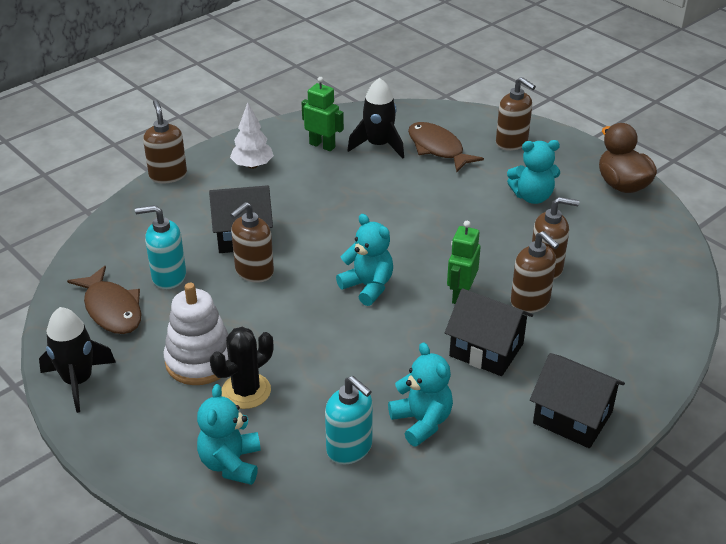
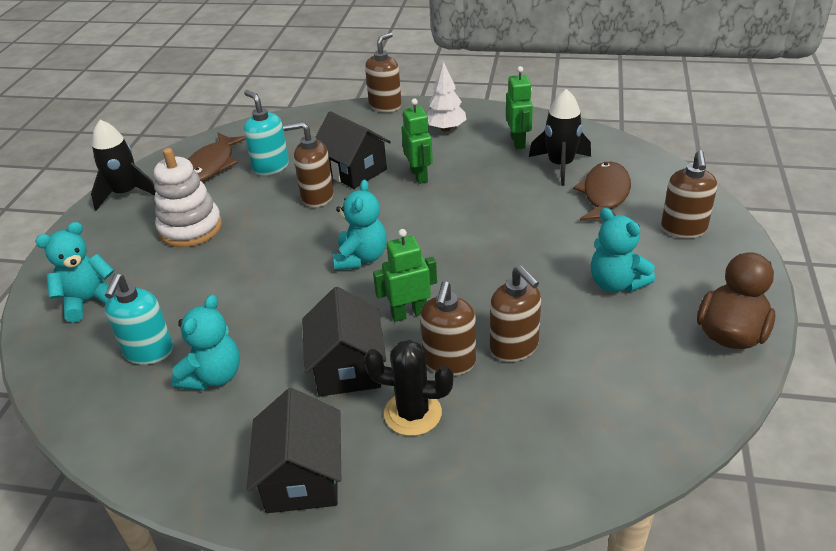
camera: 55 degrees right, 0 degrees up
(246, 391) = (174, 266): black cactus -> black cactus (412, 413)
(299, 209) = (419, 175): none -> green robot

